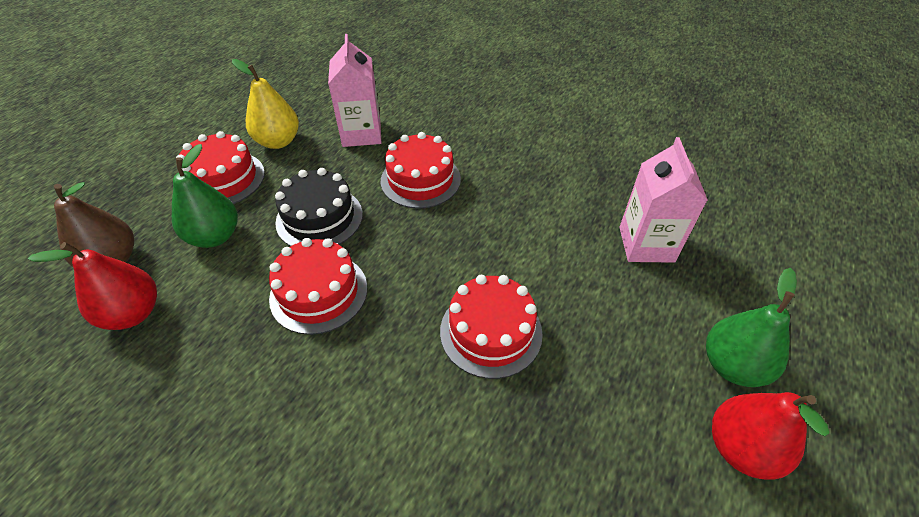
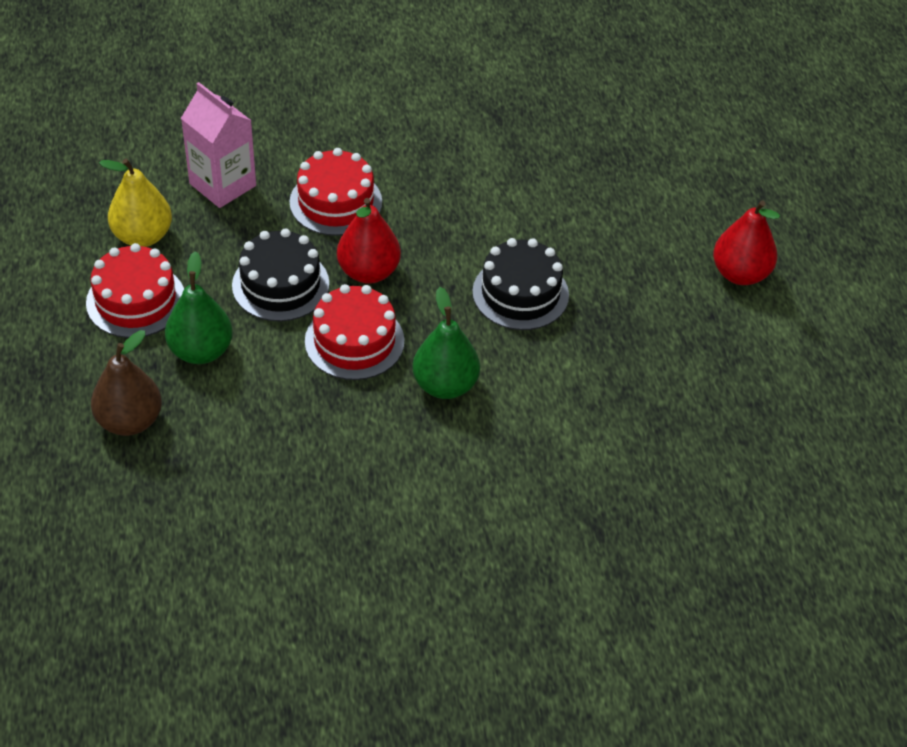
camera: 40 degrees left, 0 degrees up
(133, 313) = (212, 443): red pear -> red pear (368, 272)
(491, 332) = (520, 293): red cake -> black cake
(646, 244) = (581, 163): pink carton -> none
(732, 365) = (703, 224): green pear -> green pear (445, 385)

